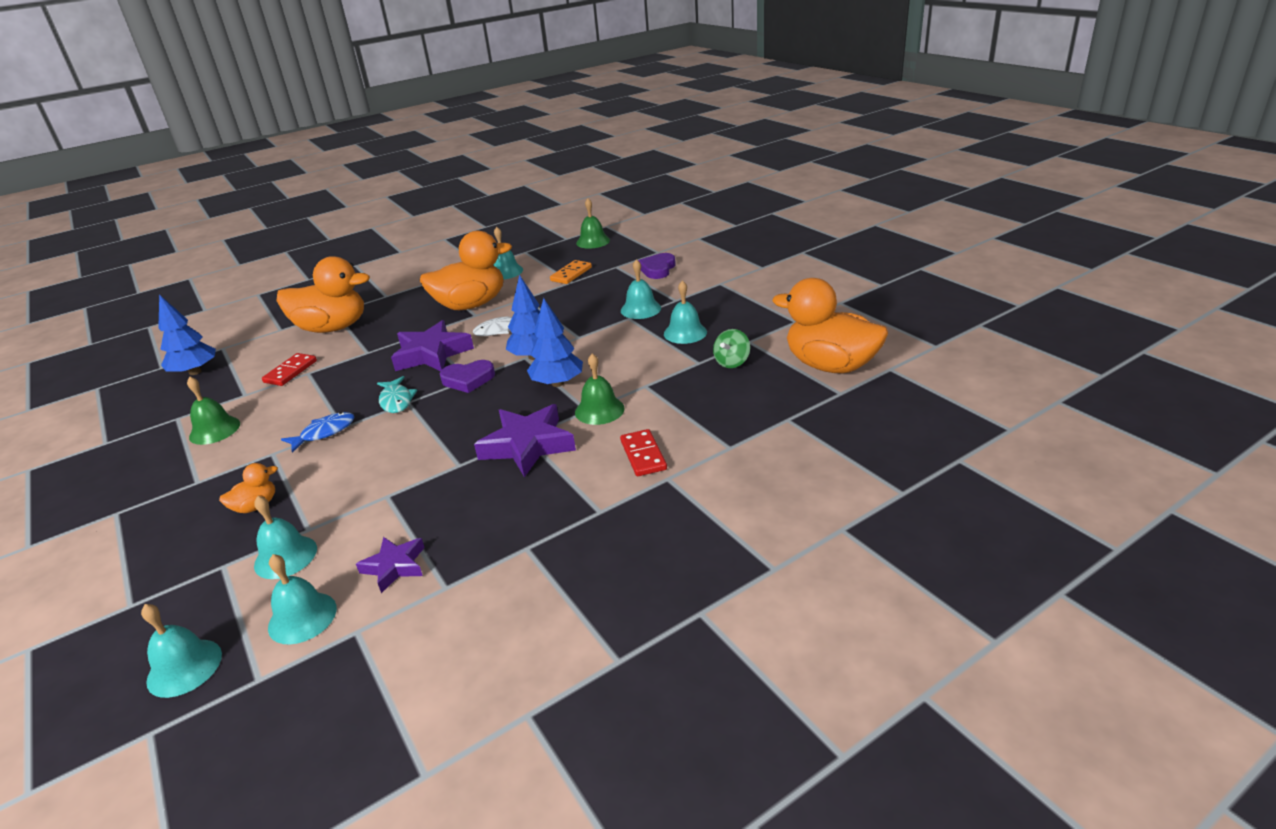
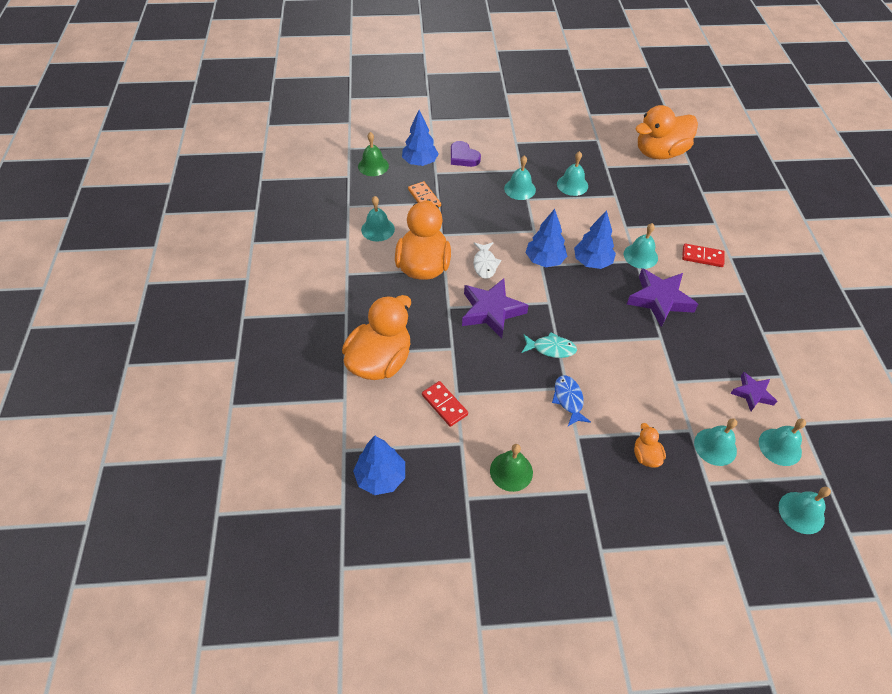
camera: 65 degrees left, 20 degrees up
(468, 379) = (550, 302): purple heart -> none
(599, 410) = (640, 256): green bell -> turquoise bell
(623, 256) = (420, 162): none -> blue tree
(732, 362) = (626, 183): green spinning top -> none

